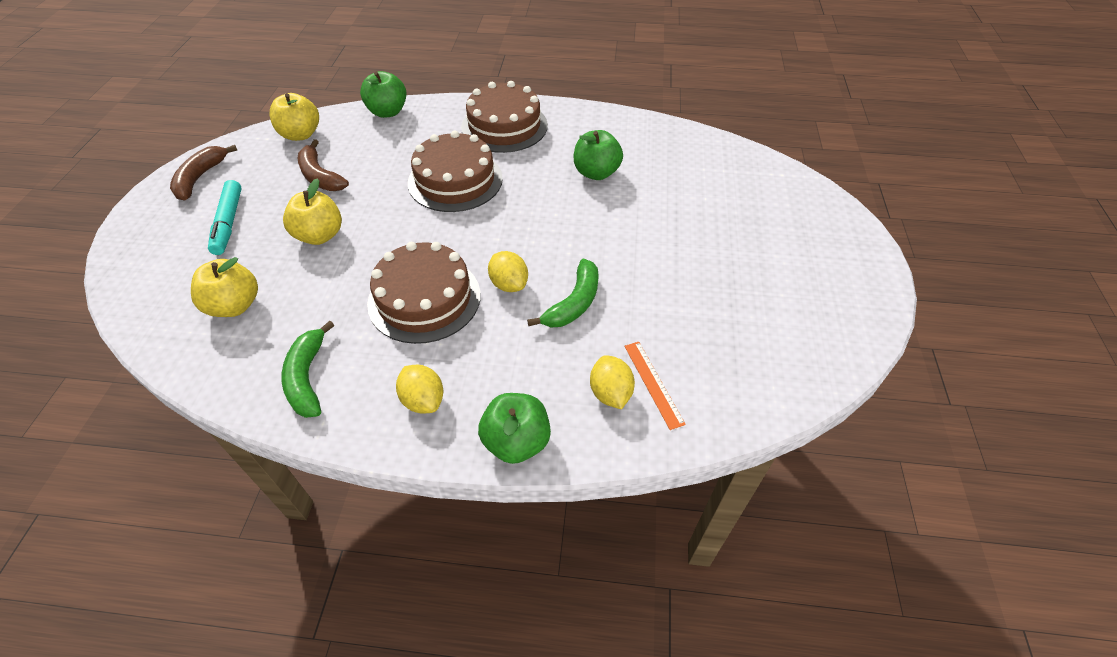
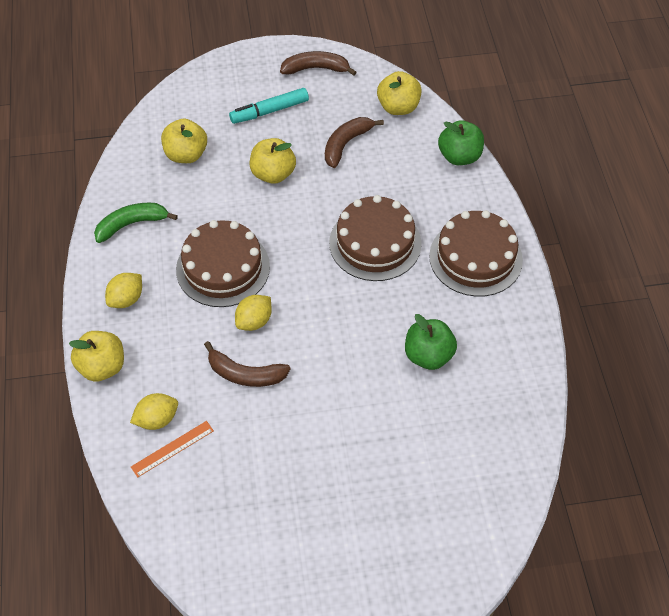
camera: 75 degrees right, 5 degrees up
(516, 442) = (102, 367): green apple -> yellow apple
(574, 303) = (245, 374): green banana -> brown banana

